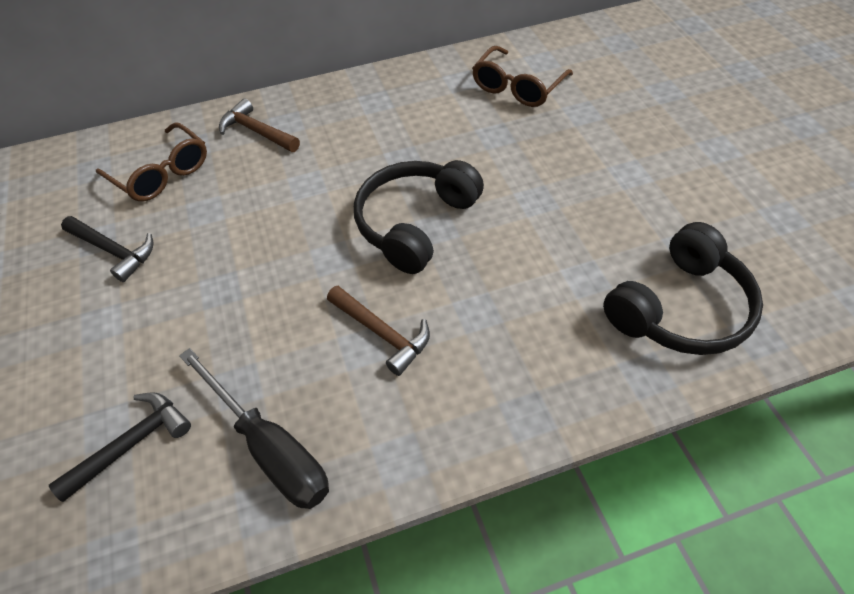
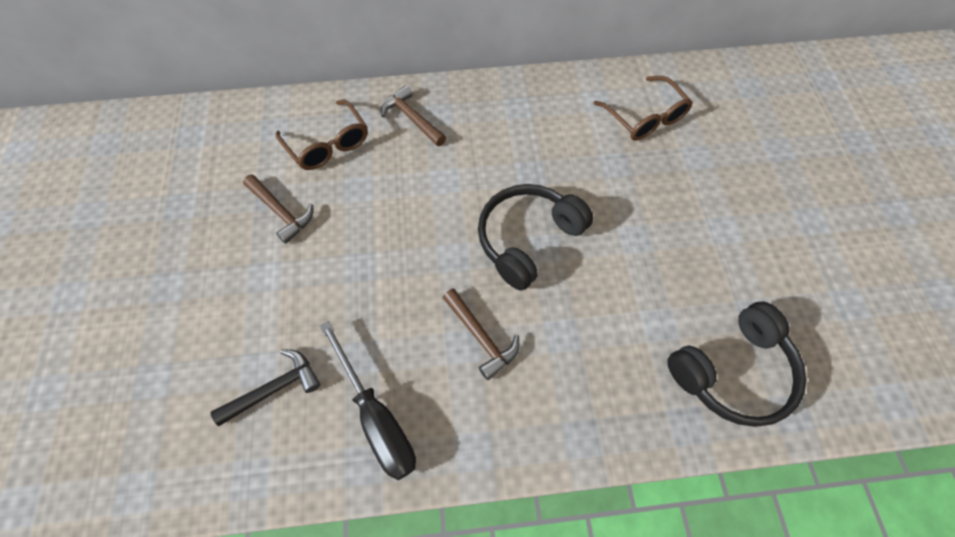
camera: 10 degrees right, 10 degrees up
(113, 251) = (281, 212): black hammer -> brown hammer
(517, 87) = (645, 118): brown glasses -> brown glasses turned 75 degrees counterclockwise

